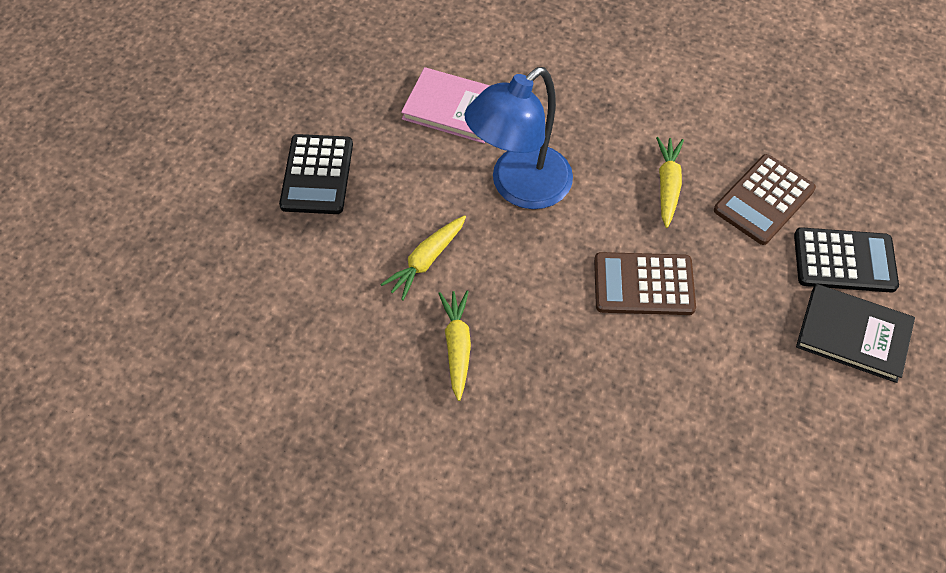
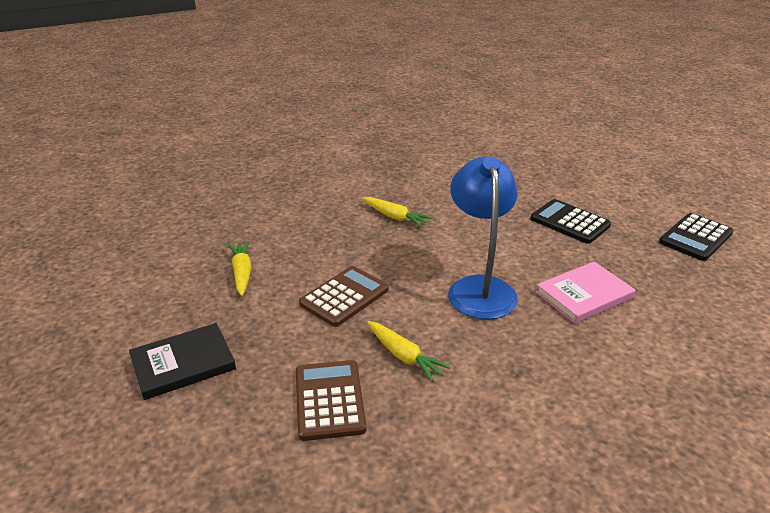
camera: 130 degrees right, 25 degrees down
(426, 261) = (462, 231): yellow carrot -> yellow carrot (242, 273)
(844, 261) = (228, 405): black calculator -> black calculator (696, 238)

